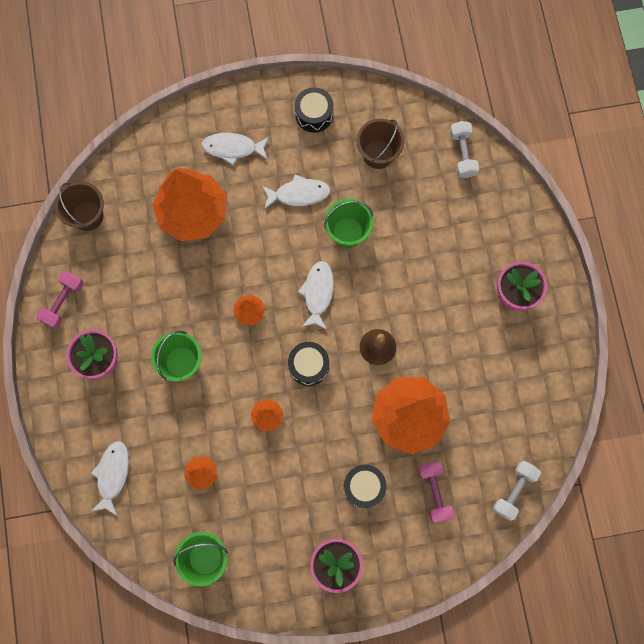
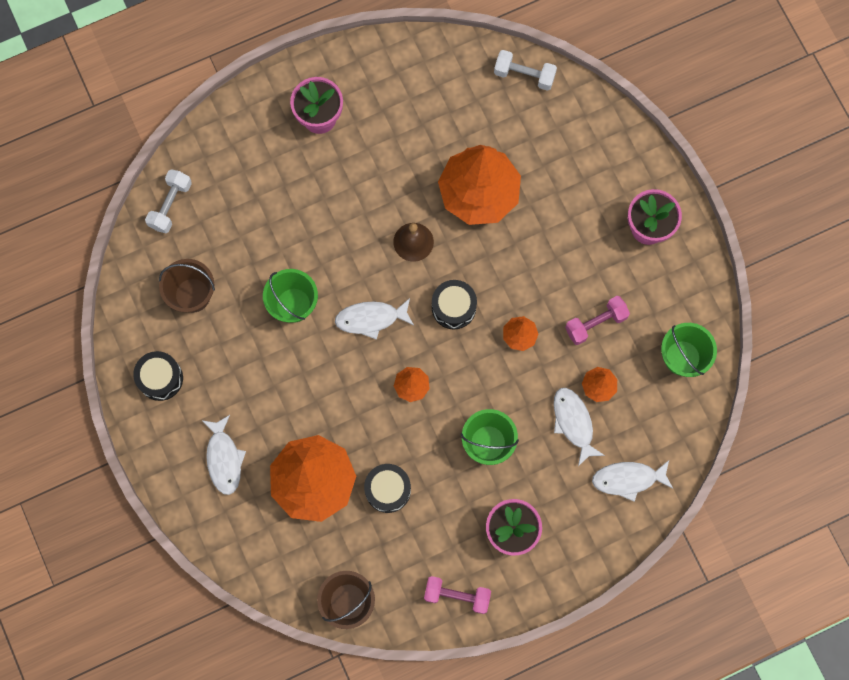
camera: 105 degrees left, 0 degrees up
(299, 194) = (261, 369): white fish -> white fish (573, 423)
(364, 487) = (563, 219): black drum -> black drum (388, 490)
(434, 492) = (548, 150): pink dumbbell -> pink dumbbell (595, 323)
(462, 154) = (170, 205): white dumbbell -> white dumbbell turned 45 degrees counterclockwise

